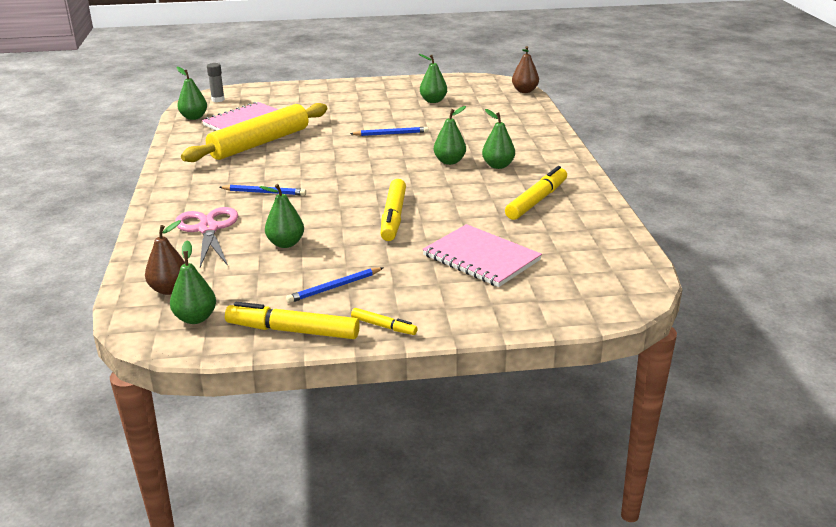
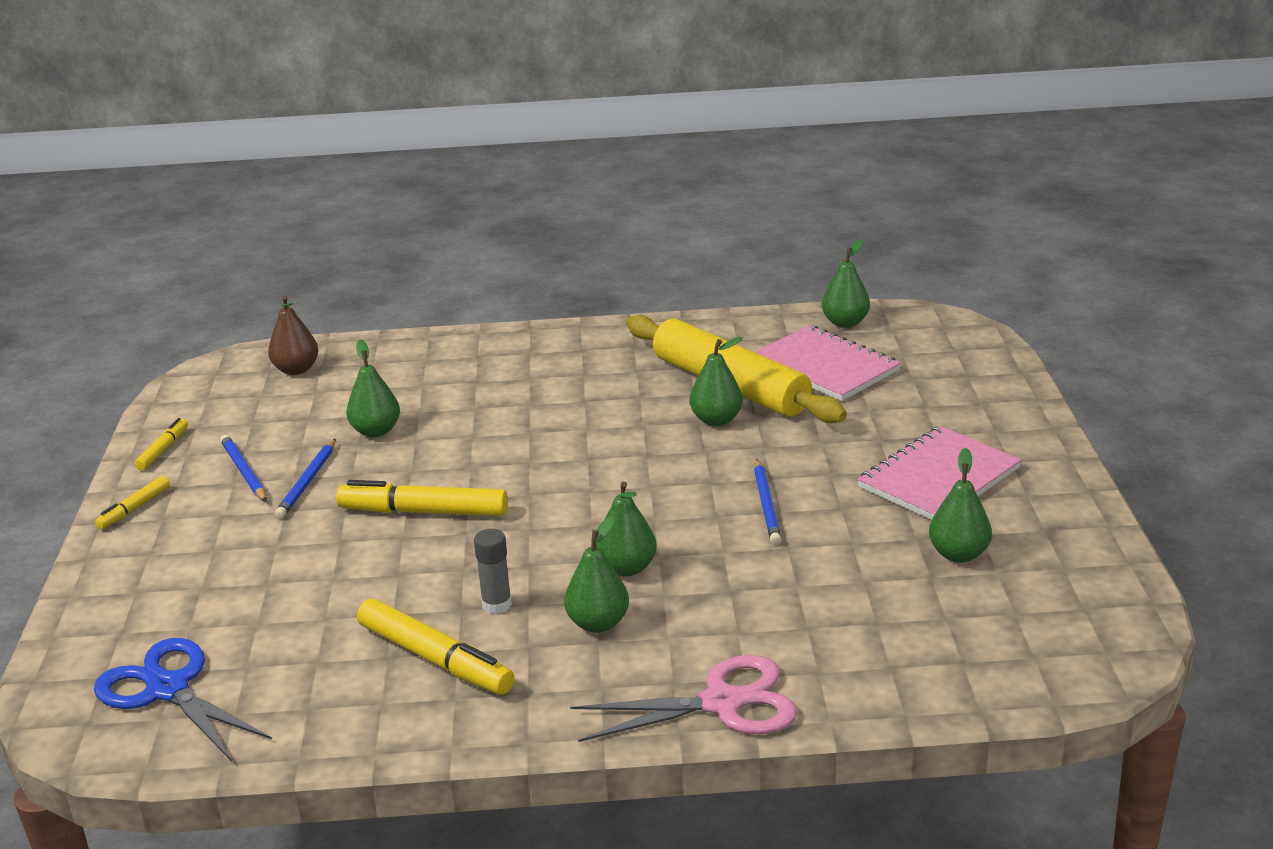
camera: 95 degrees right, 0 degrees up
(195, 318) = (225, 391): green pear -> green pear (716, 420)
(208, 229) = (439, 375): pink scissors -> pink scissors (722, 703)
(218, 100) = (932, 333): grey glue stick -> grey glue stick (496, 605)
(264, 192) = (540, 404): blue pencil -> blue pencil (307, 481)
(292, 331) = (163, 450): yellow marker -> yellow marker, size x0.53
(481, 258) = (262, 588): pink notebook -> pink notebook (939, 478)
(524, 91) = (1052, 692): brown pear -> none
(587, 272) = (168, 689): none -> blue scissors

